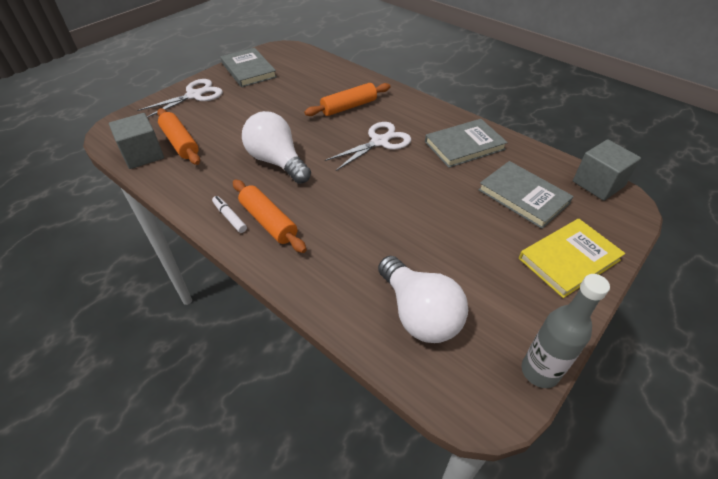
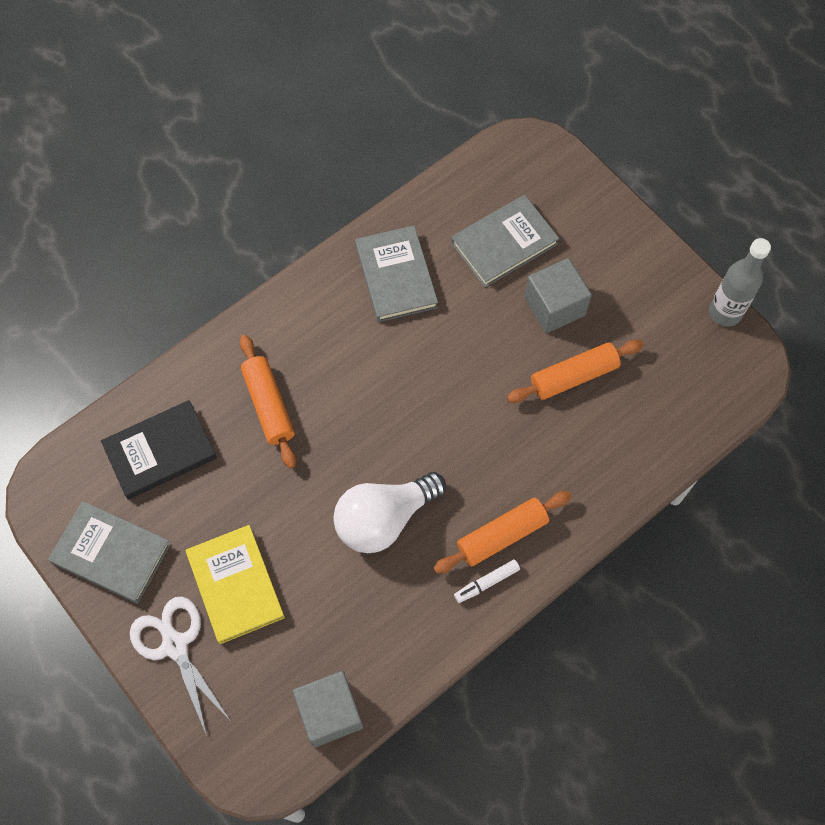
camera: 80 degrees left, 20 degrees up
(180, 143) = (310, 658): orange rolling pin -> orange rolling pin (574, 376)
(248, 70) = (111, 553): grey book -> grey book turned 45 degrees clockwise
(310, 76) = (160, 451): none -> black book
(379, 142) = (366, 379): white scissors -> none
(419, 313) = (654, 396): white light bulb -> none
(569, 259) = (603, 236): yellow book -> yellow book (235, 585)
(598, 184) = (496, 158): grey cube -> grey cube (554, 306)

